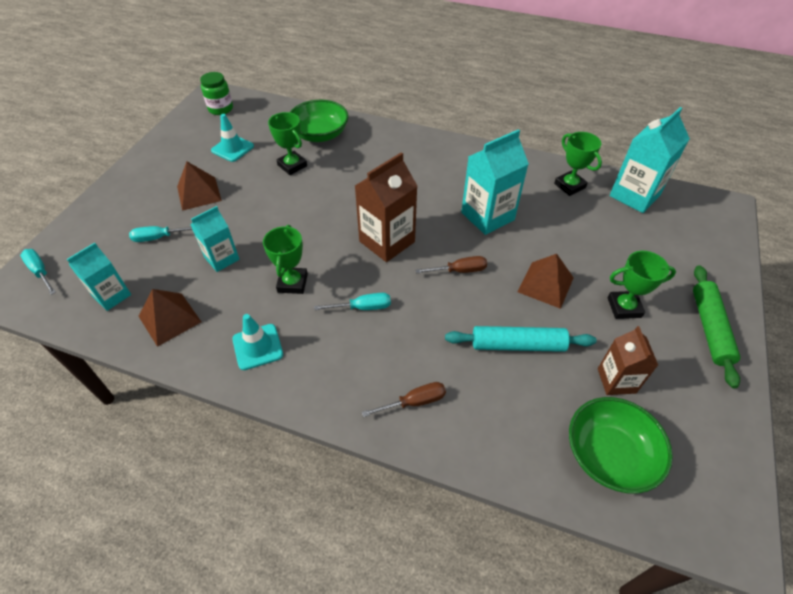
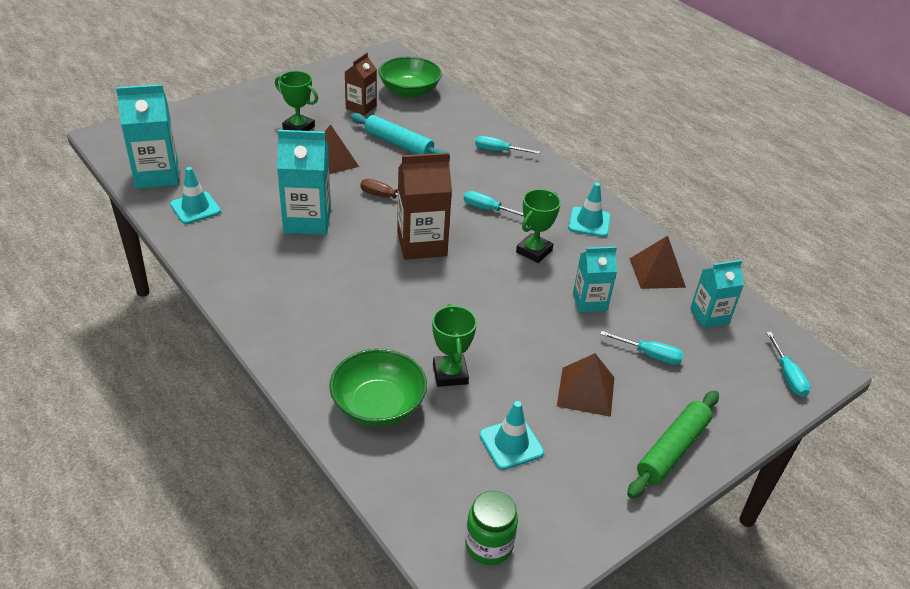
camera: 150 degrees left, 10 degrees down
(414, 402) = (498, 151): brown screwdriver -> turquoise screwdriver
(569, 186) = (195, 208): green trophy -> turquoise traffic cone
(709, 328) = (264, 98): green rolling pin -> green rolling pin (672, 449)

